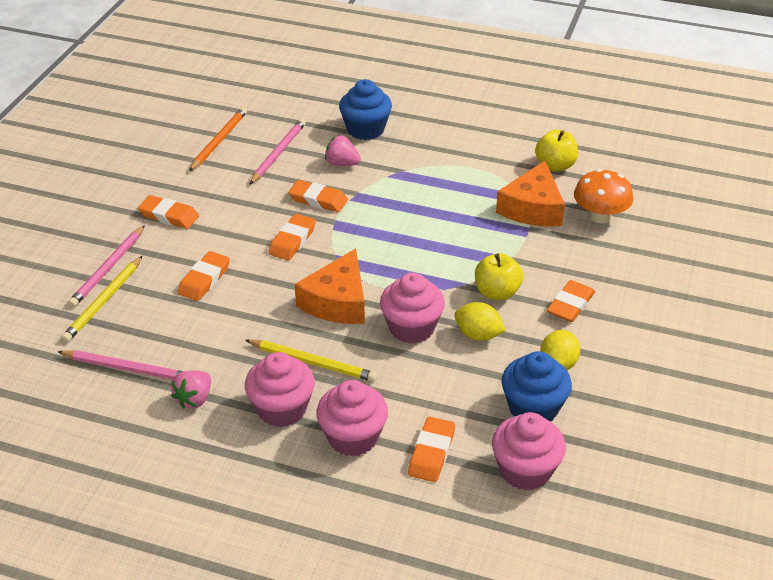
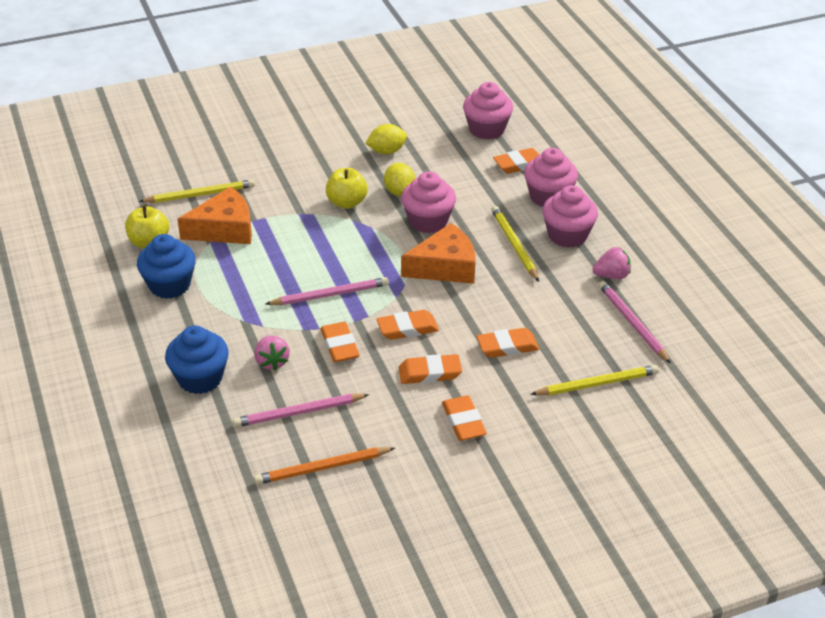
camera: 130 degrees left, 0 degrees up
(108, 269) = (564, 409): pink pencil -> pink pencil (330, 295)
(533, 408) = (436, 145): blue cupcake -> blue cupcake (169, 285)
(570, 305) = (322, 168): orange eraser -> orange eraser (430, 373)
(600, 216) = (200, 194): orange mushroom -> yellow pencil

